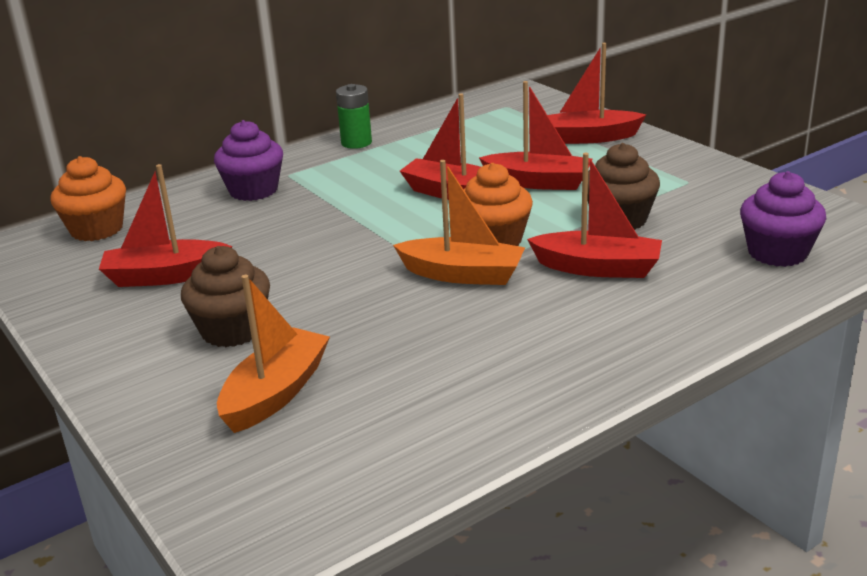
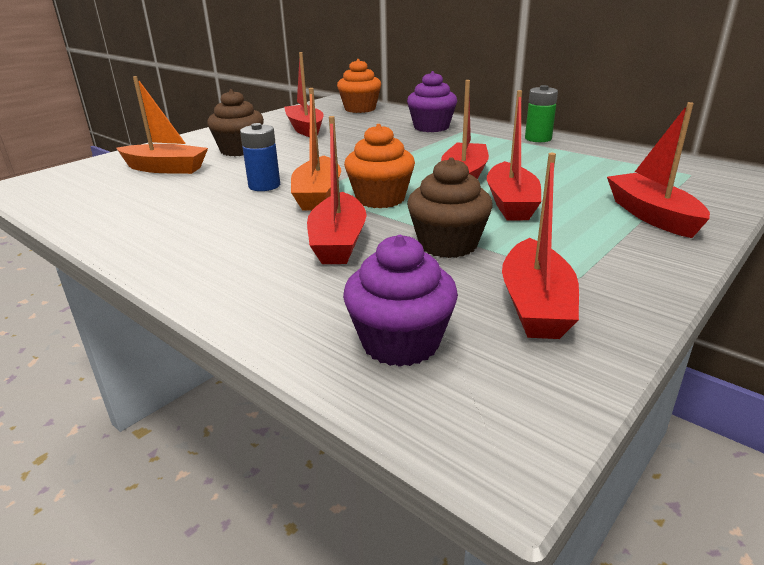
camera: 75 degrees right, 0 degrees up
(409, 308) = (264, 186): none -> blue battery
(728, 201) = (535, 305): none -> red boat

